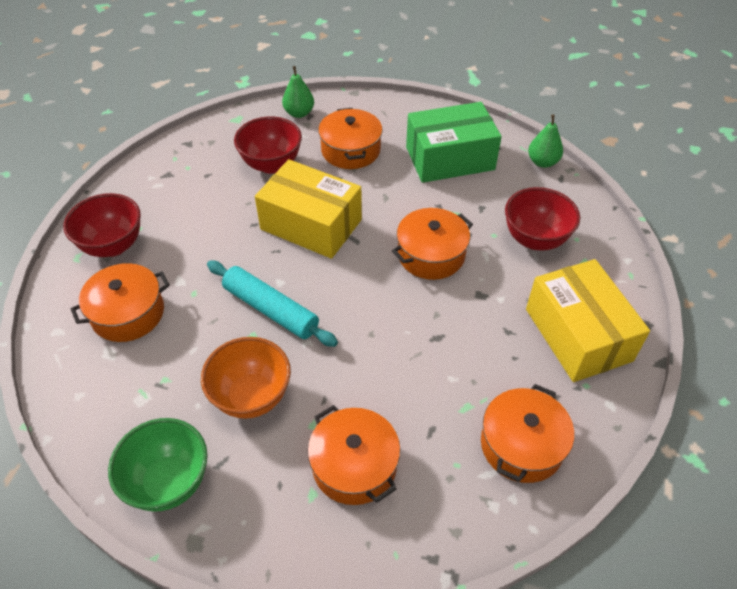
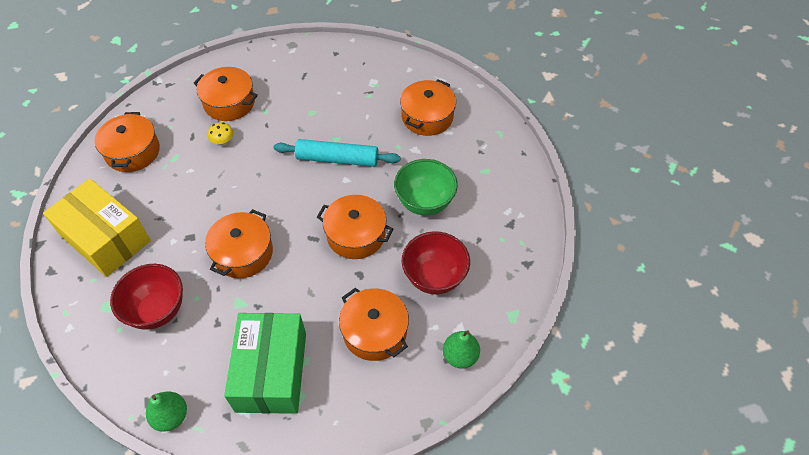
camera: 150 degrees right, 5 degrees up
(113, 246) = (485, 151): red bowl -> none
(169, 482) = (324, 58): green bowl -> green bowl (424, 202)
(251, 397) = (310, 108): orange bowl -> none
(311, 224) = (356, 235): yellow box -> orange pot
(393, 400) = (223, 142): none -> yellow mushroom
(450, 158) = (271, 371): green box -> green box turned 45 degrees counterclockwise

